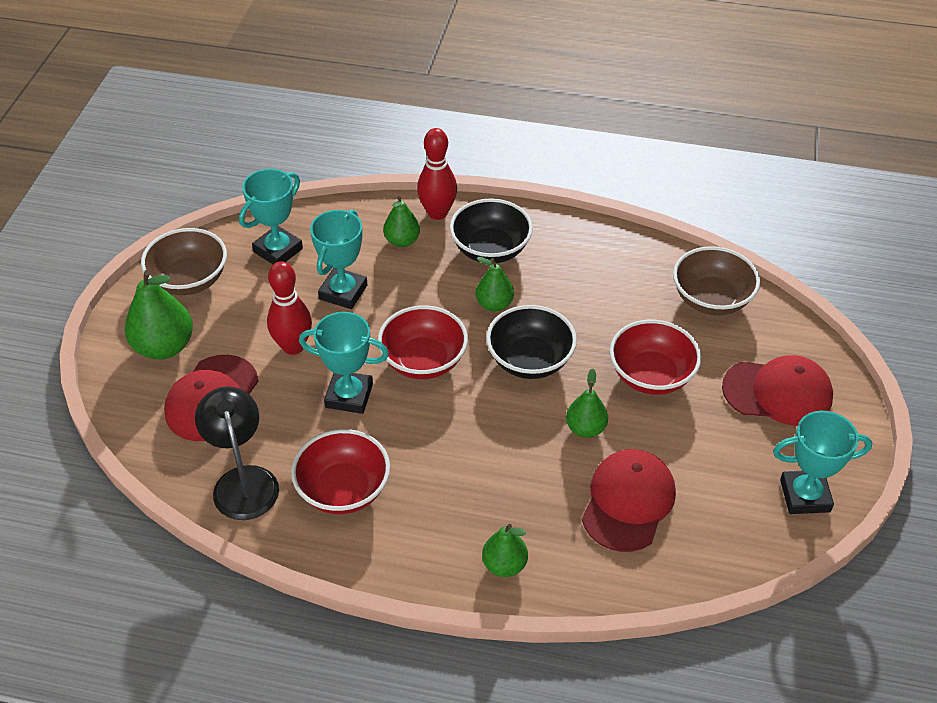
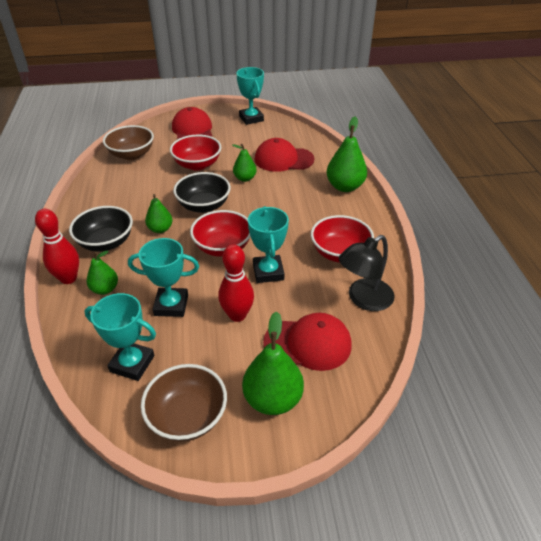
camera: 110 degrees left, 5 degrees down
(504, 565) = (345, 187): green pear -> green pear, size x1.65

